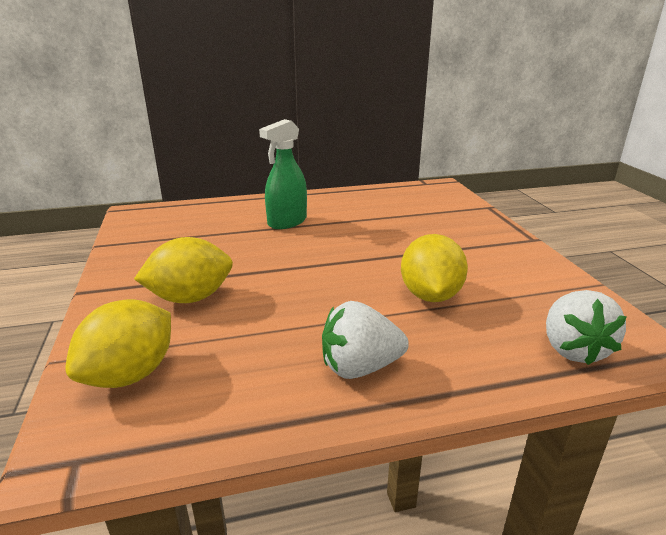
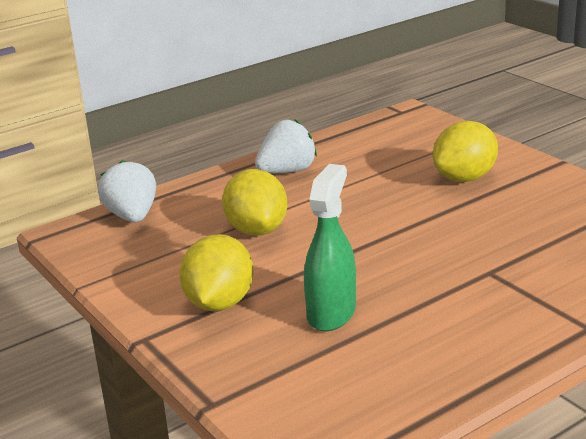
camera: 160 degrees right, 0 degrees up
(130, 374) = (429, 136): yellow lemon -> yellow lemon (219, 303)
(287, 222) = (493, 280): green spray bottle -> green spray bottle (331, 313)

